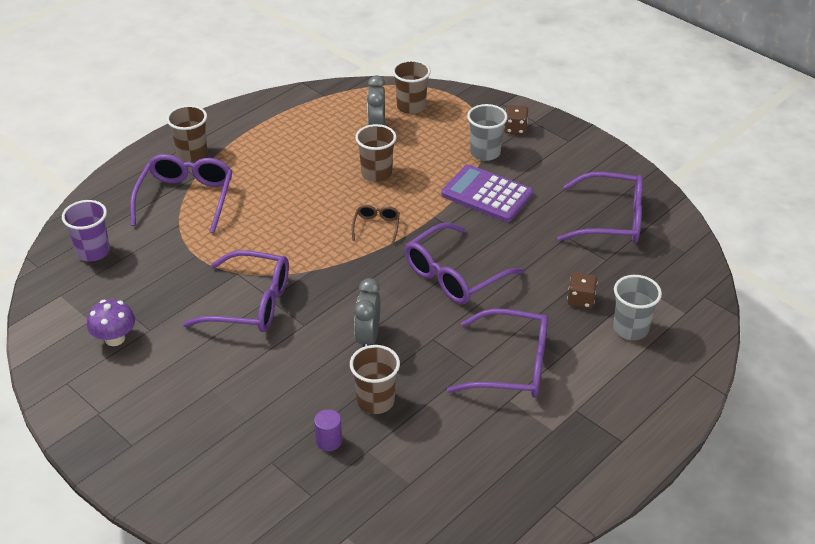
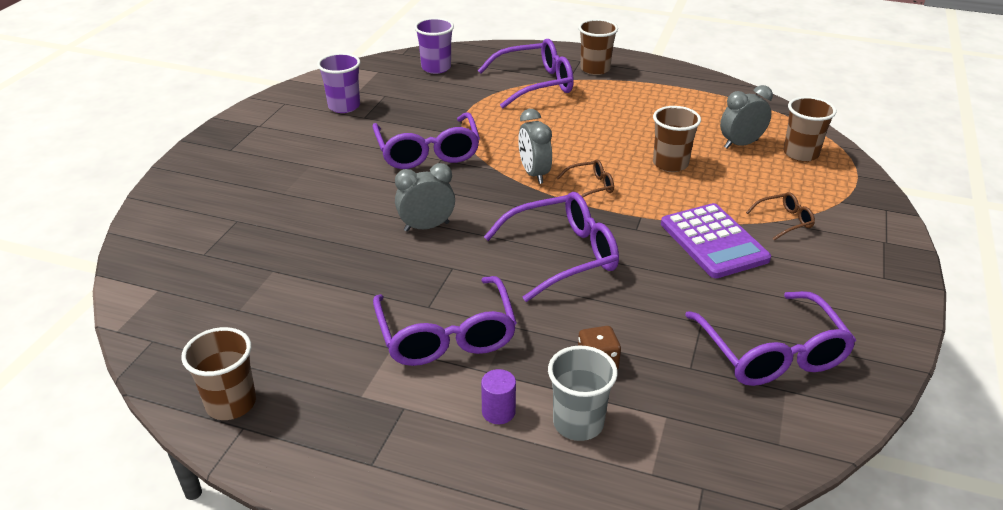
camera: 65 degrees right, 5 degrees down
(115, 338) = (344, 106): purple mushroom -> purple cup
(329, 441) = (275, 244): purple cylinder -> purple cylinder (498, 412)
(335, 251) = (534, 174): none -> grey clock
(375, 401) = (341, 256): brown cup -> brown cup (231, 403)
(455, 274) = (561, 255): purple glasses -> purple glasses turned 135 degrees clockwise
(485, 153) = (784, 221): grey cup -> brown glasses
(487, 194) = (713, 241): purple calculator -> purple calculator turned 150 degrees clockwise
(515, 129) = (853, 231): brown dice -> none

